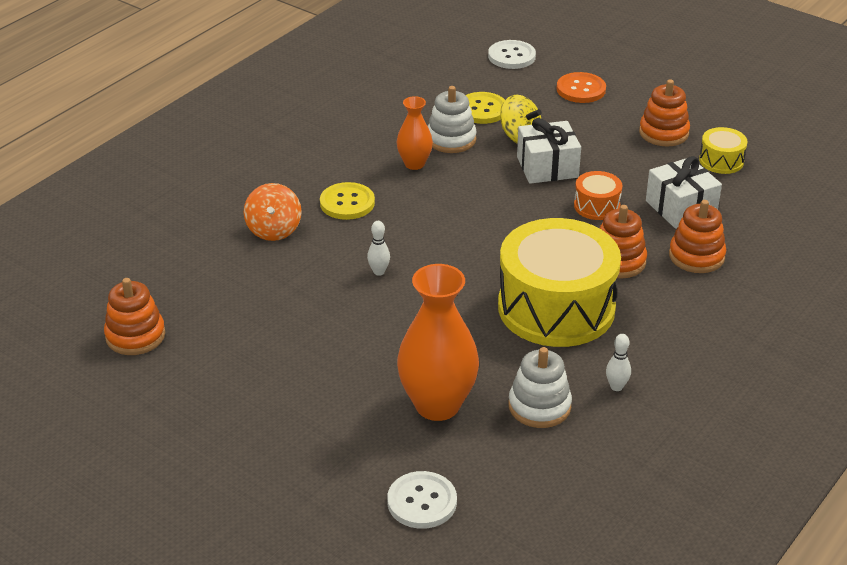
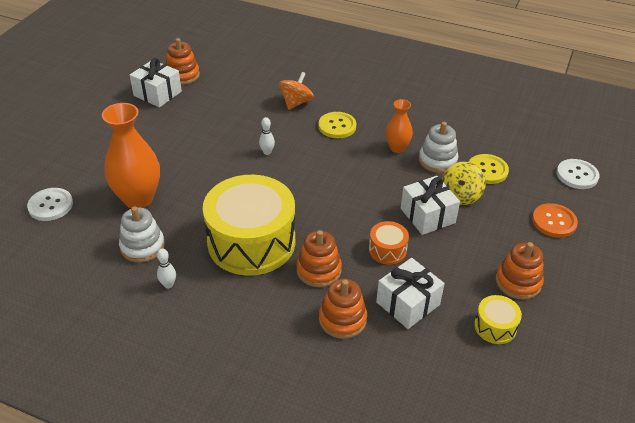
camera: 75 degrees right, 5 degrees up
(174, 368) = (157, 93): none -> white gift
(274, 230) = (296, 102): orange spinning top -> orange spinning top turned 135 degrees clockwise

